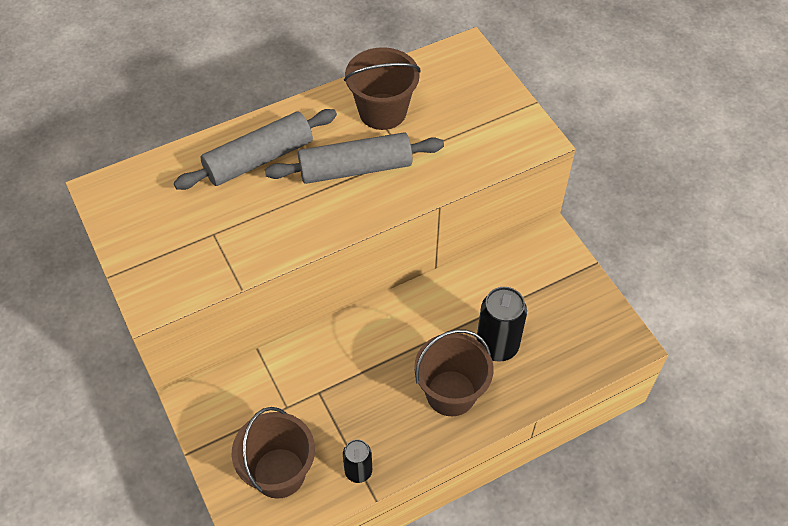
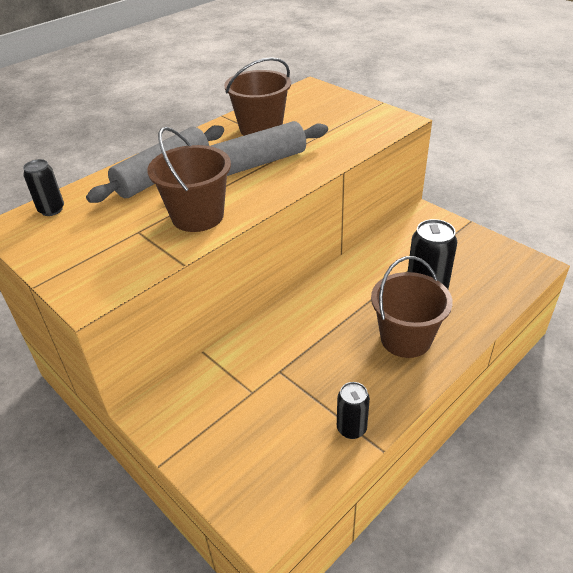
camera: 15 degrees left, 15 degrees down
(142, 179) = (51, 210): none -> black can
(279, 473) = (269, 454): brown bucket -> brown bucket (197, 216)

